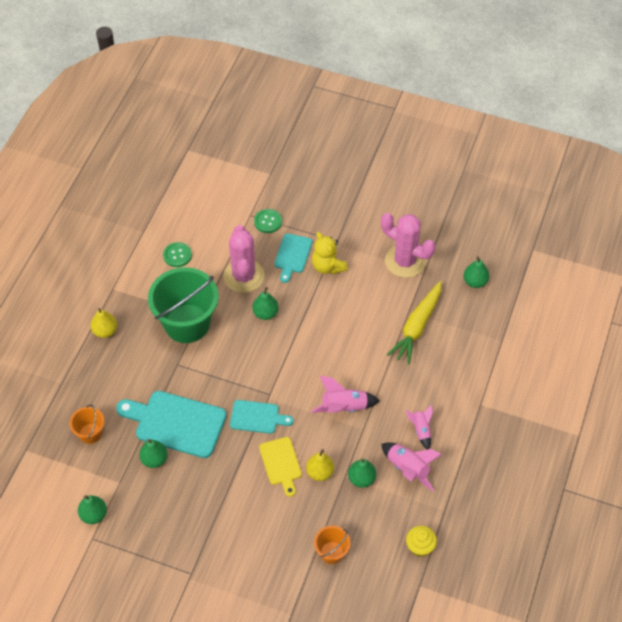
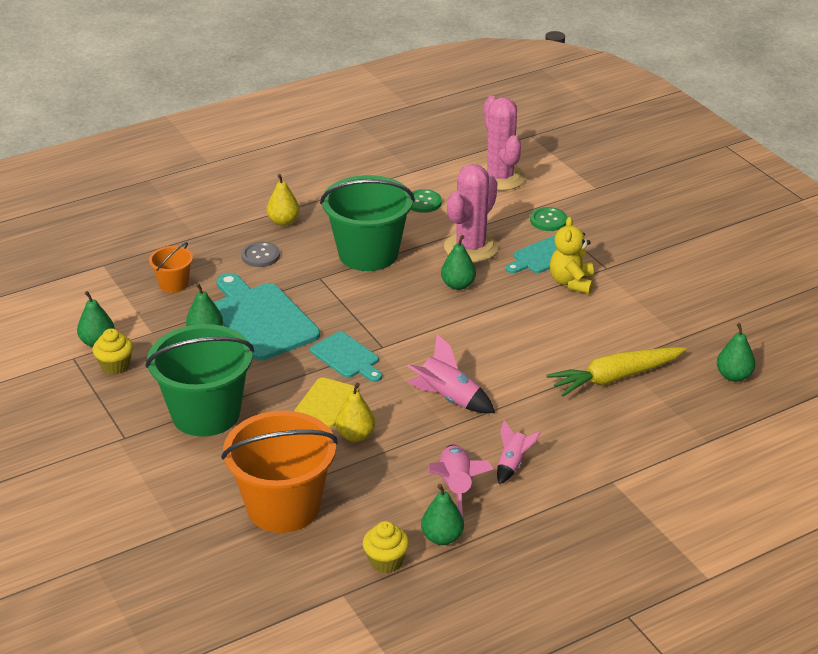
camera: 40 degrees right, 20 degrees down
(121, 371) = (260, 256): none -> grey button
(126, 525) = (115, 366): none -> yellow cupcake
(220, 520) = (206, 414): none -> green bucket
(331, 552) = (283, 507): orange bucket -> orange bucket, size x2.11
(361, 479) = (393, 466): green pear -> green pear (442, 537)
(405, 261) = (666, 319): pink cactus -> pink cactus (500, 177)

